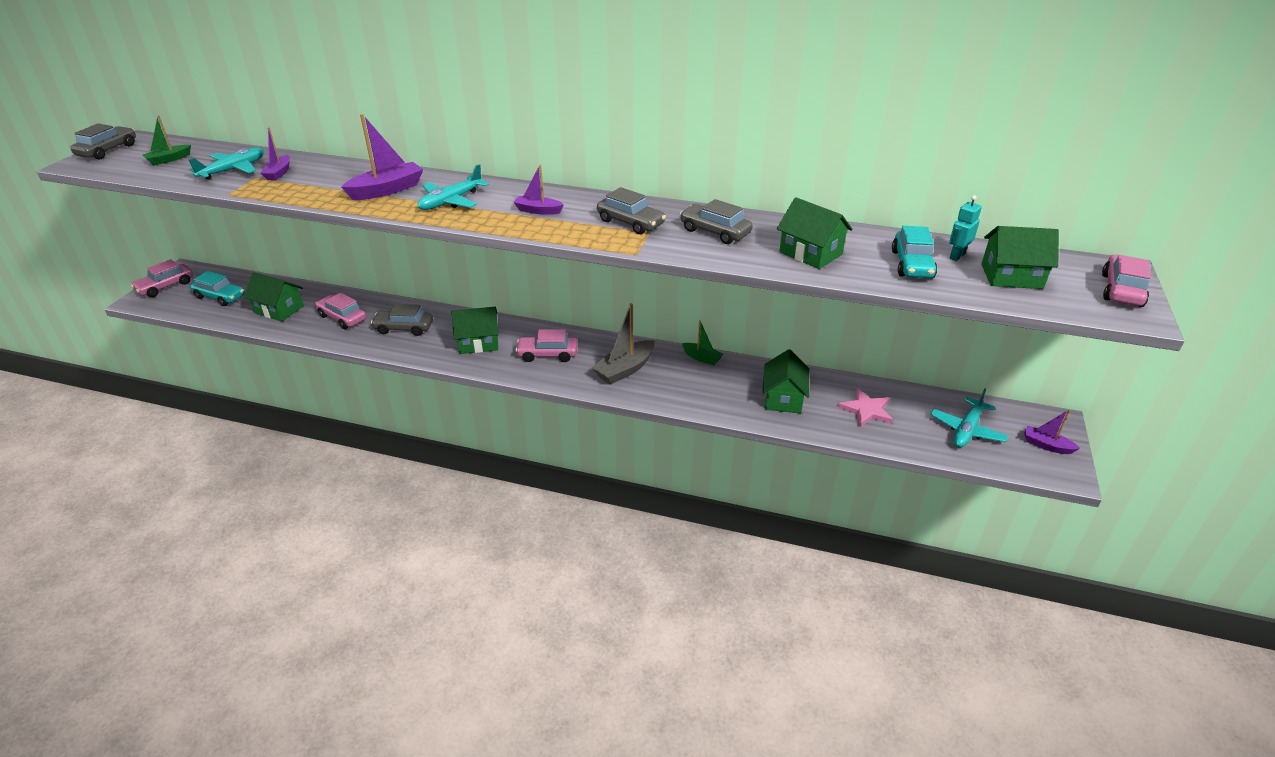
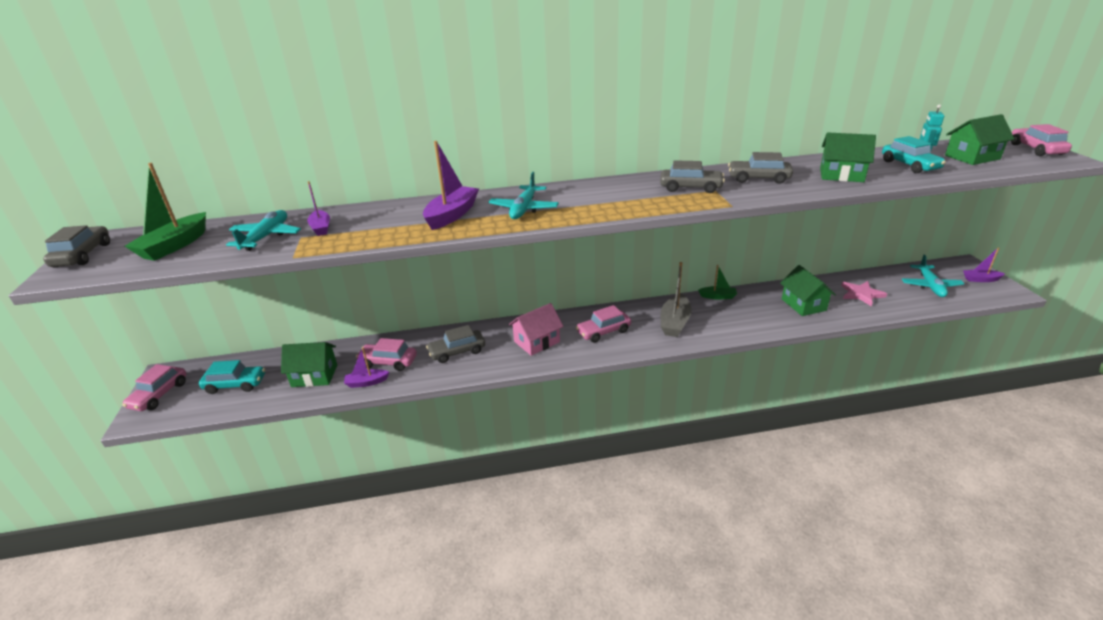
camera: 25 degrees left, 5 degrees down
(169, 159) = (175, 245): green boat -> green boat, size x1.68
(478, 343) = (537, 342): green house -> pink house
(538, 210) = (607, 197): purple boat -> purple boat (366, 382)

